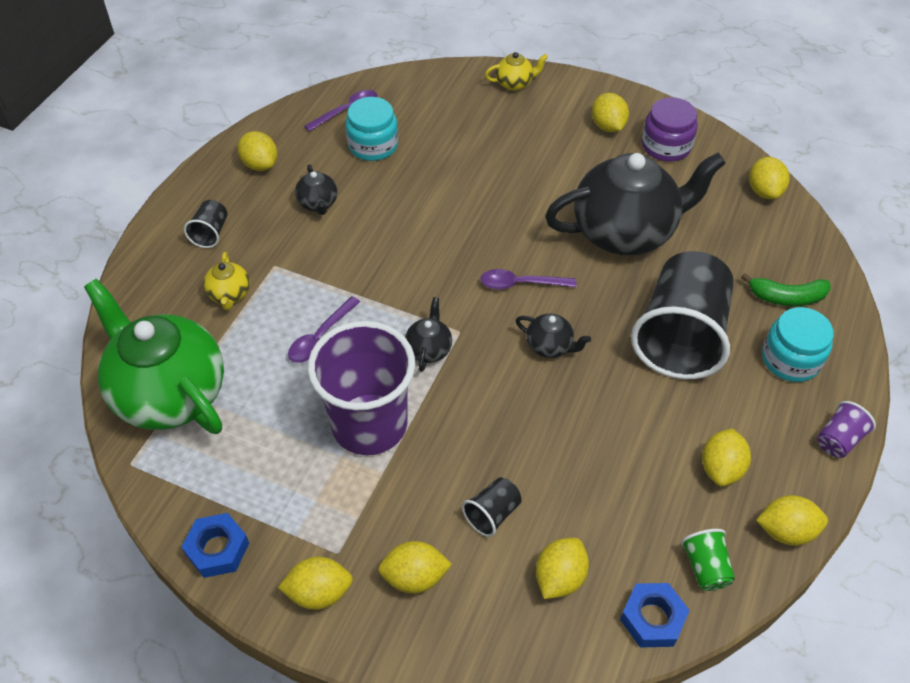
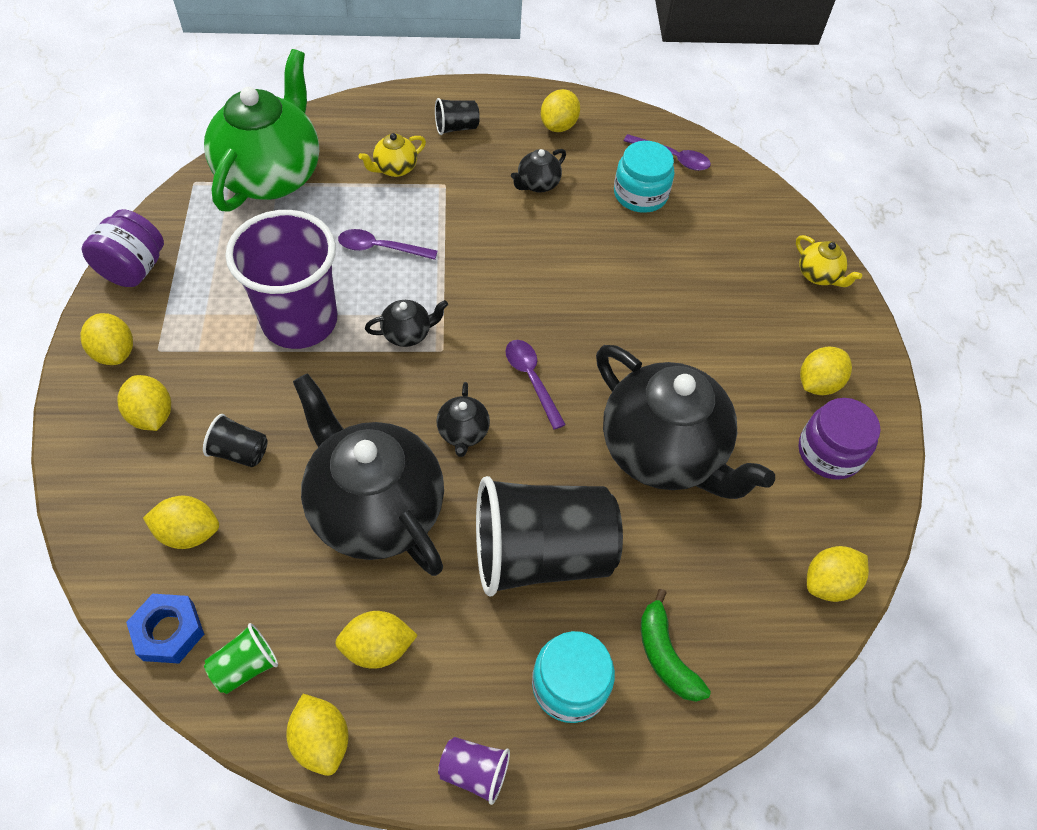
camera: 60 degrees right, 5 degrees up
(217, 549) = (134, 269): blue nut -> purple jar
(595, 430) = (375, 509): none -> black teapot

